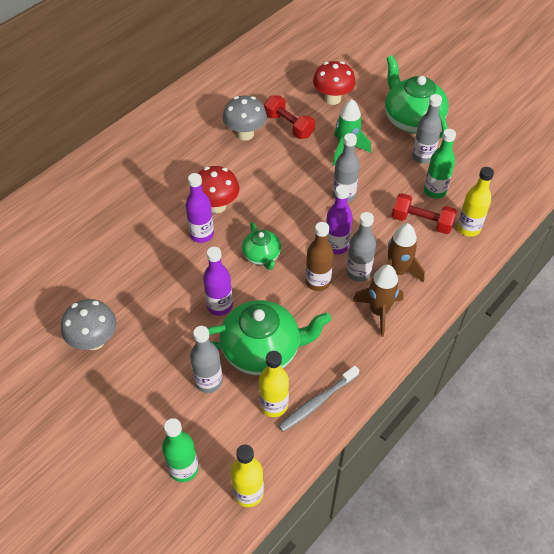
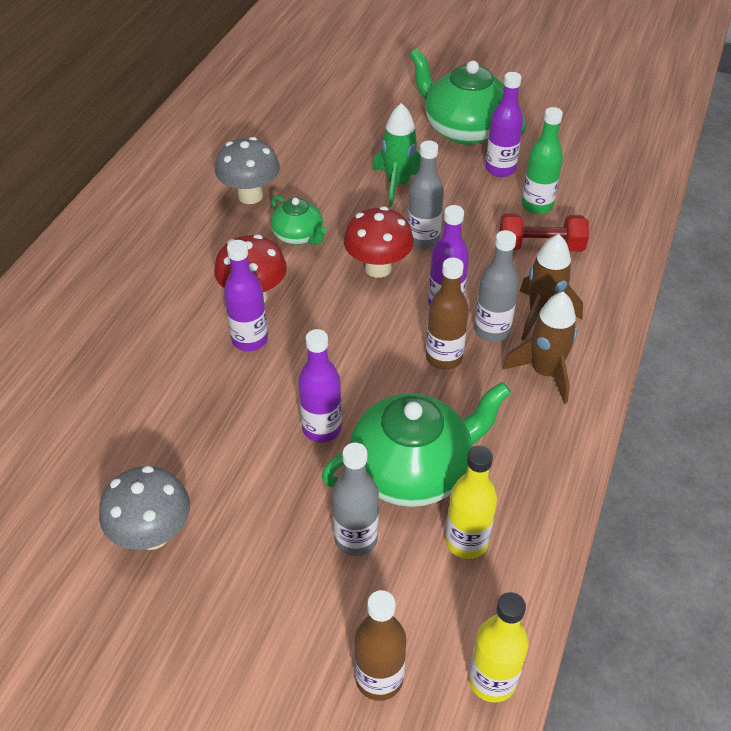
camera: 20 degrees left, 5 degrees down
(184, 468) = (379, 678): green bottle -> brown bottle
(262, 256) = (350, 345): green teapot -> green teapot (298, 236)
(289, 126) = (305, 172): red dumbbell -> none
(317, 402) = (524, 518): grey toothbrush -> none
(332, 99) = (348, 127): red mushroom -> red mushroom (378, 268)
(422, 157) = (500, 169): grey bottle -> purple bottle
(468, 228) = (602, 239): yellow bottle -> none

